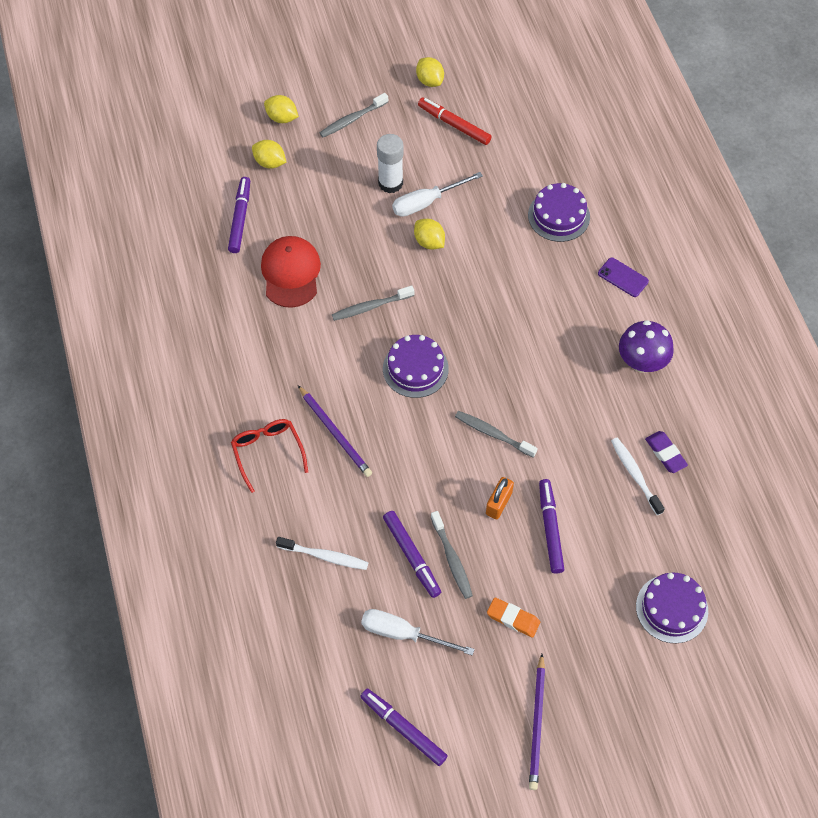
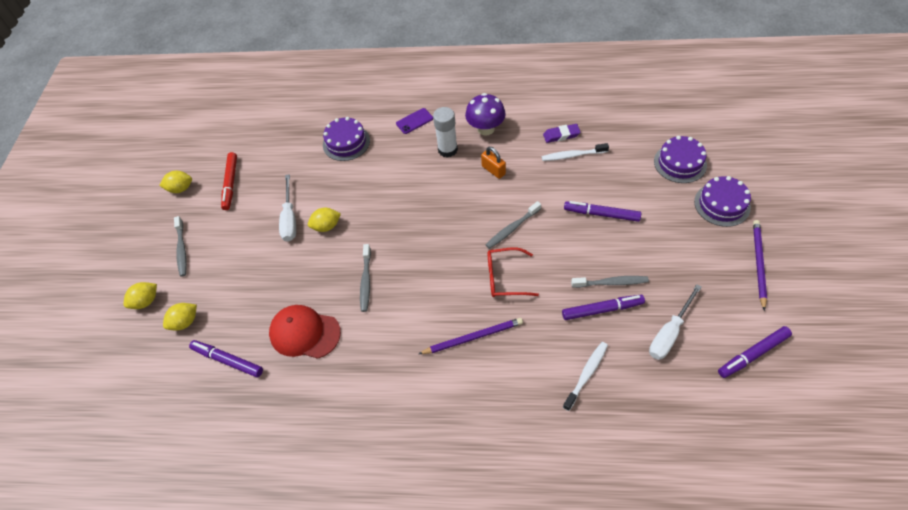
camera: 65 degrees left, 5 degrees down
(267, 452) = (473, 396): red glasses -> red glasses (505, 277)
(390, 183) = (258, 238): white glue stick -> white glue stick (447, 150)
(415, 368) = (436, 264): purple cake -> purple cake (722, 204)
(454, 125) = (231, 183): red marker -> red marker turned 60 degrees counterclockwise
(499, 503) = (572, 240): orange padlock -> orange padlock (493, 170)
(513, 619) = (670, 256): orange eraser -> none
(537, 724) = (758, 263): purple pencil -> purple pencil turned 105 degrees counterclockwise

